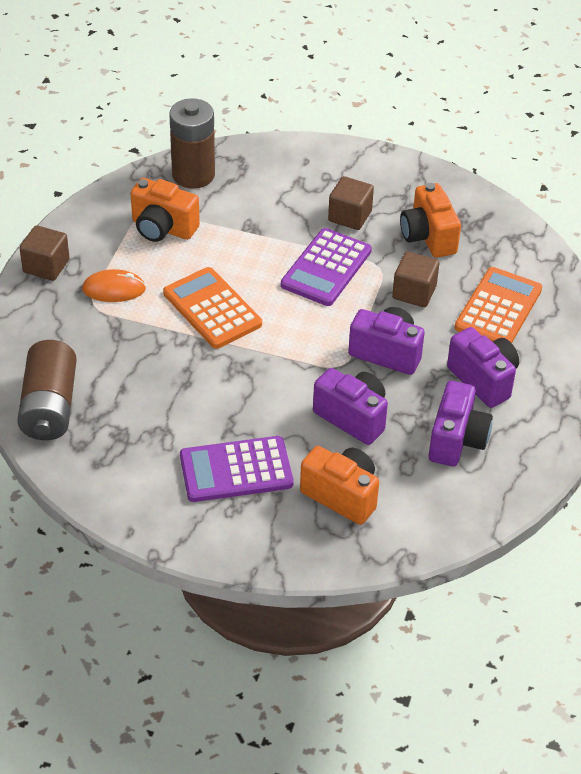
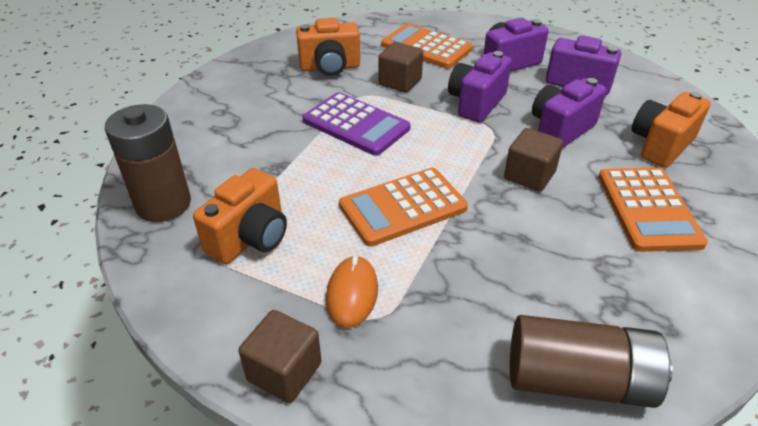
camera: 80 degrees left, 5 degrees down
(236, 470) = (648, 209): purple calculator -> orange calculator
(350, 216) = (285, 104): brown cube -> brown cube (529, 175)

